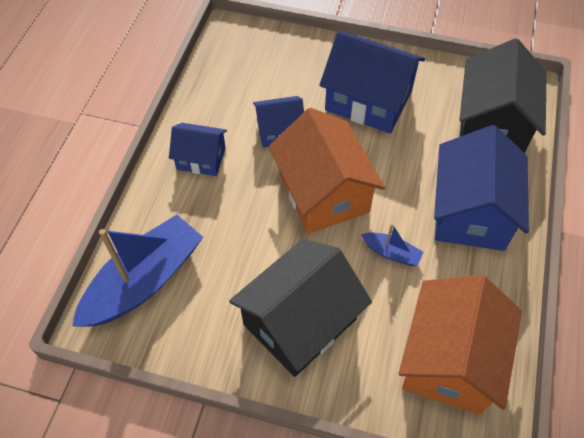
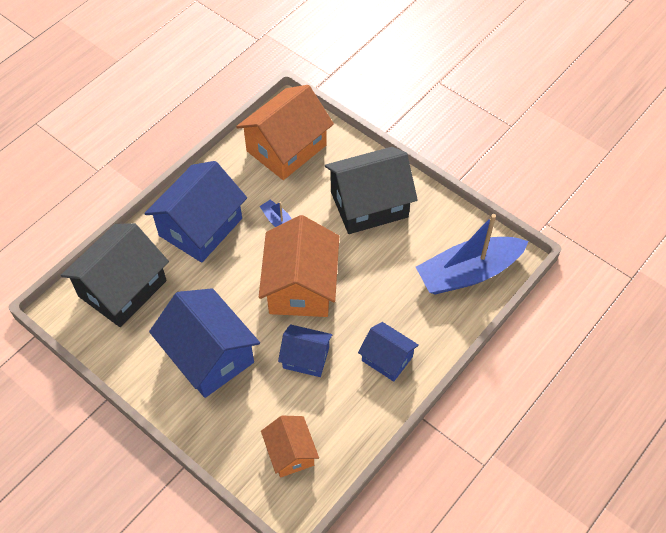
camera: 155 degrees left, 0 degrees up
(252, 60) = (290, 453): none -> orange house

